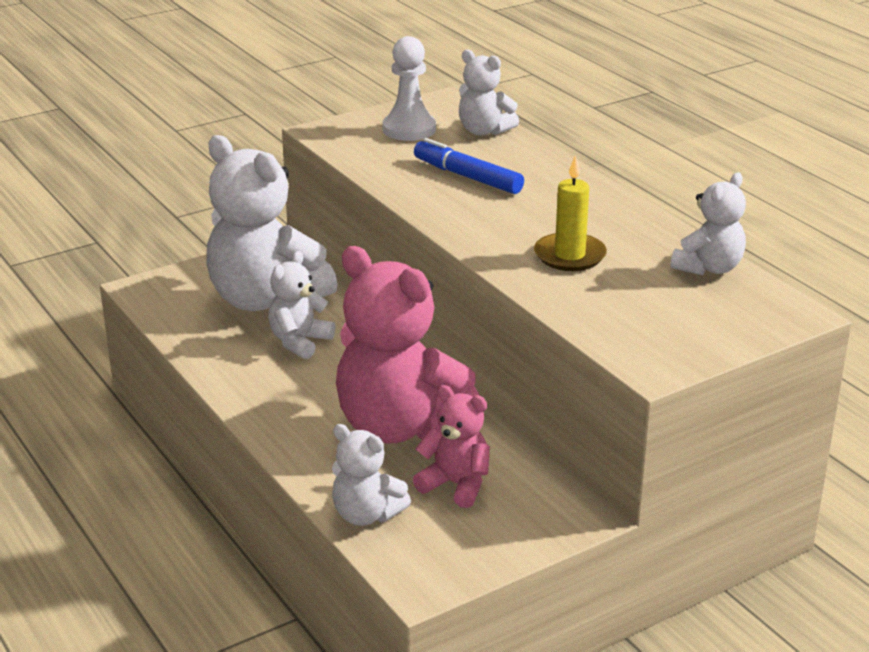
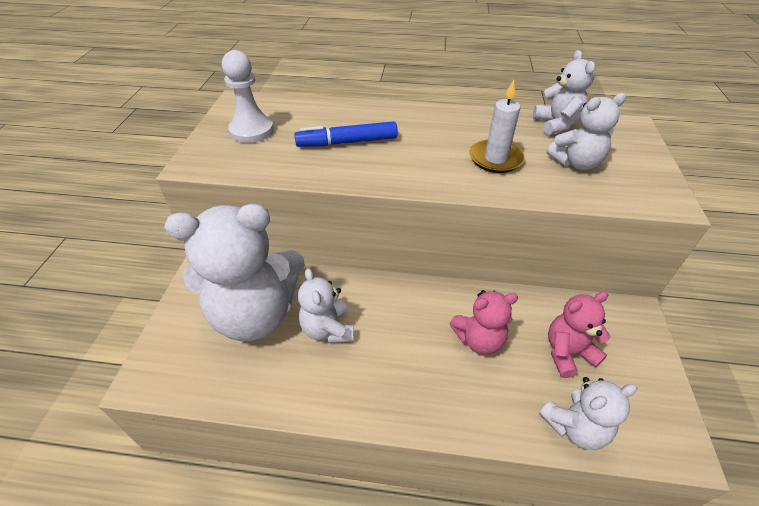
camera: 50 degrees left, 15 degrees up
(400, 426) = (479, 339): pink teddy bear -> pink teddy bear, size x0.50
(484, 131) = (298, 108): white teddy bear -> white teddy bear (576, 163)
(569, 255) = (495, 159): yellow candle -> white candle

